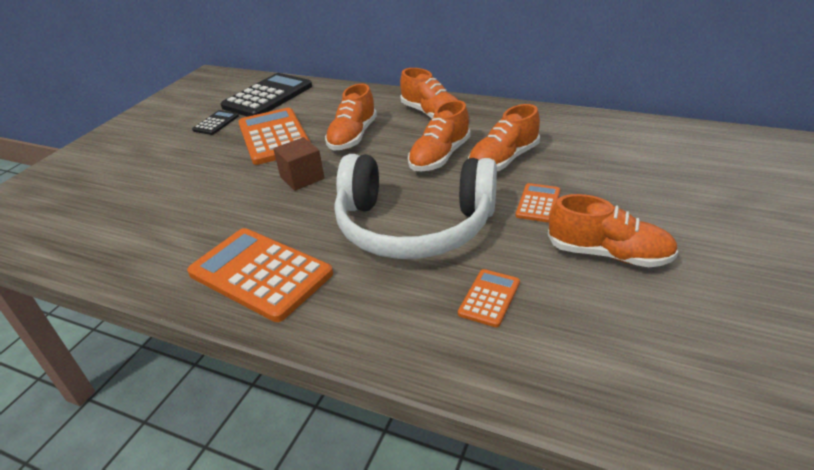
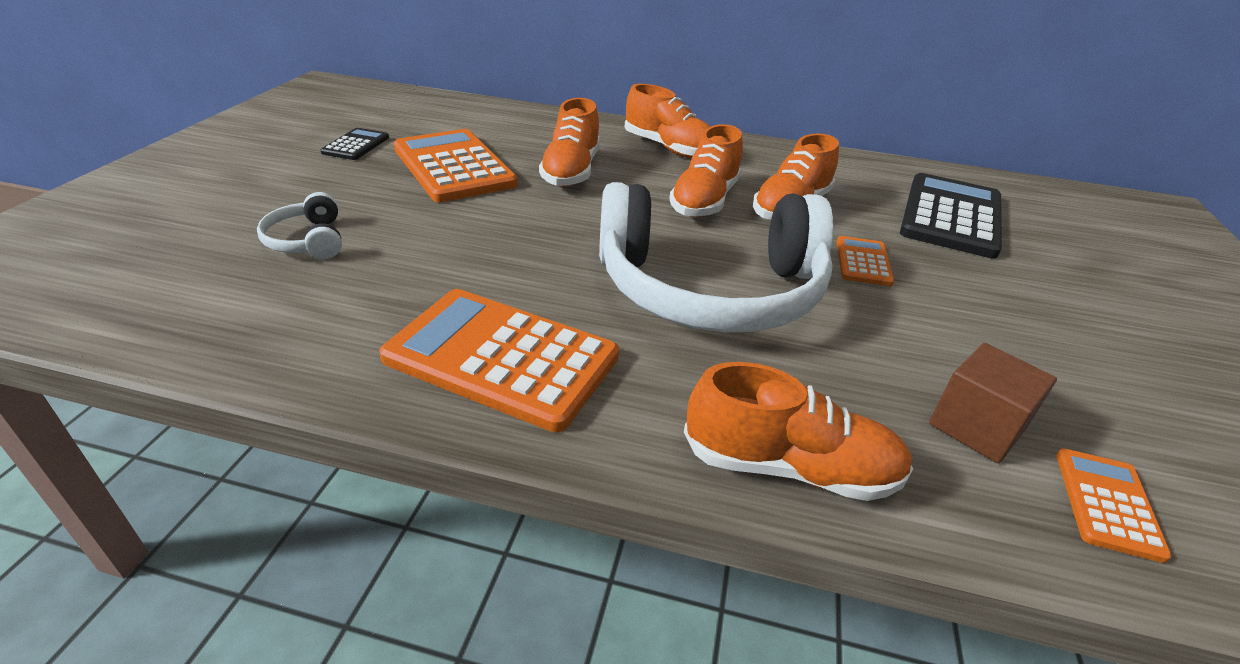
camera: 15 degrees left, 0 degrees up
(168, 195) = (308, 240): none -> white headphones
(267, 96) = (425, 115): black calculator -> black calculator (950, 216)
(302, 178) = (517, 222): brown cube -> brown cube (976, 427)
(489, 298) = (862, 388): orange calculator -> orange calculator (1107, 503)
(608, 254) = (986, 327): orange shoe -> orange shoe (789, 467)

